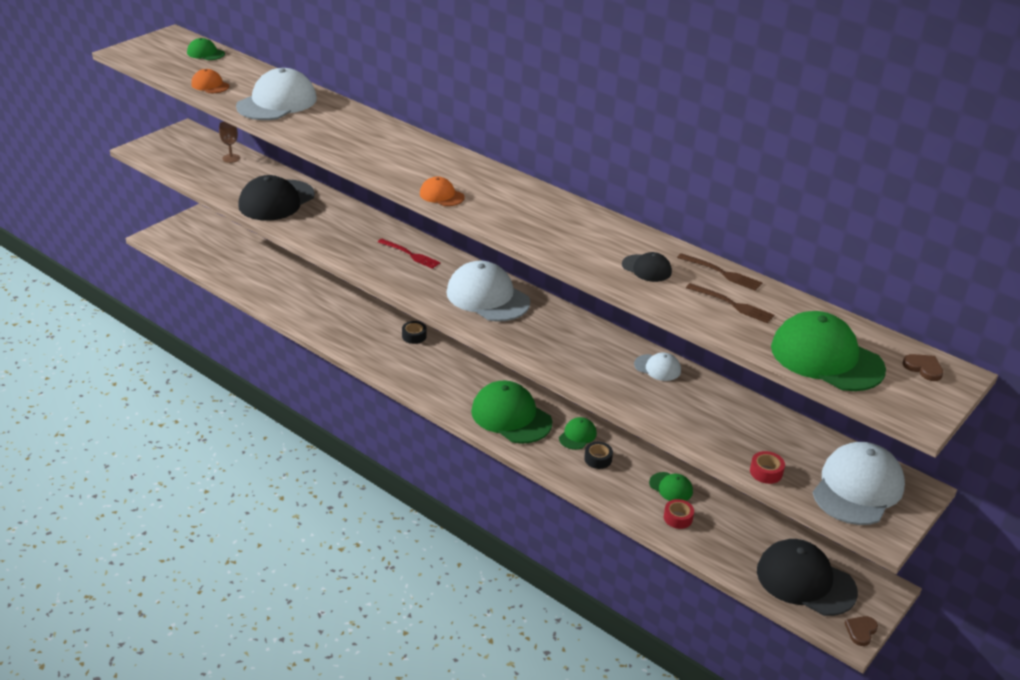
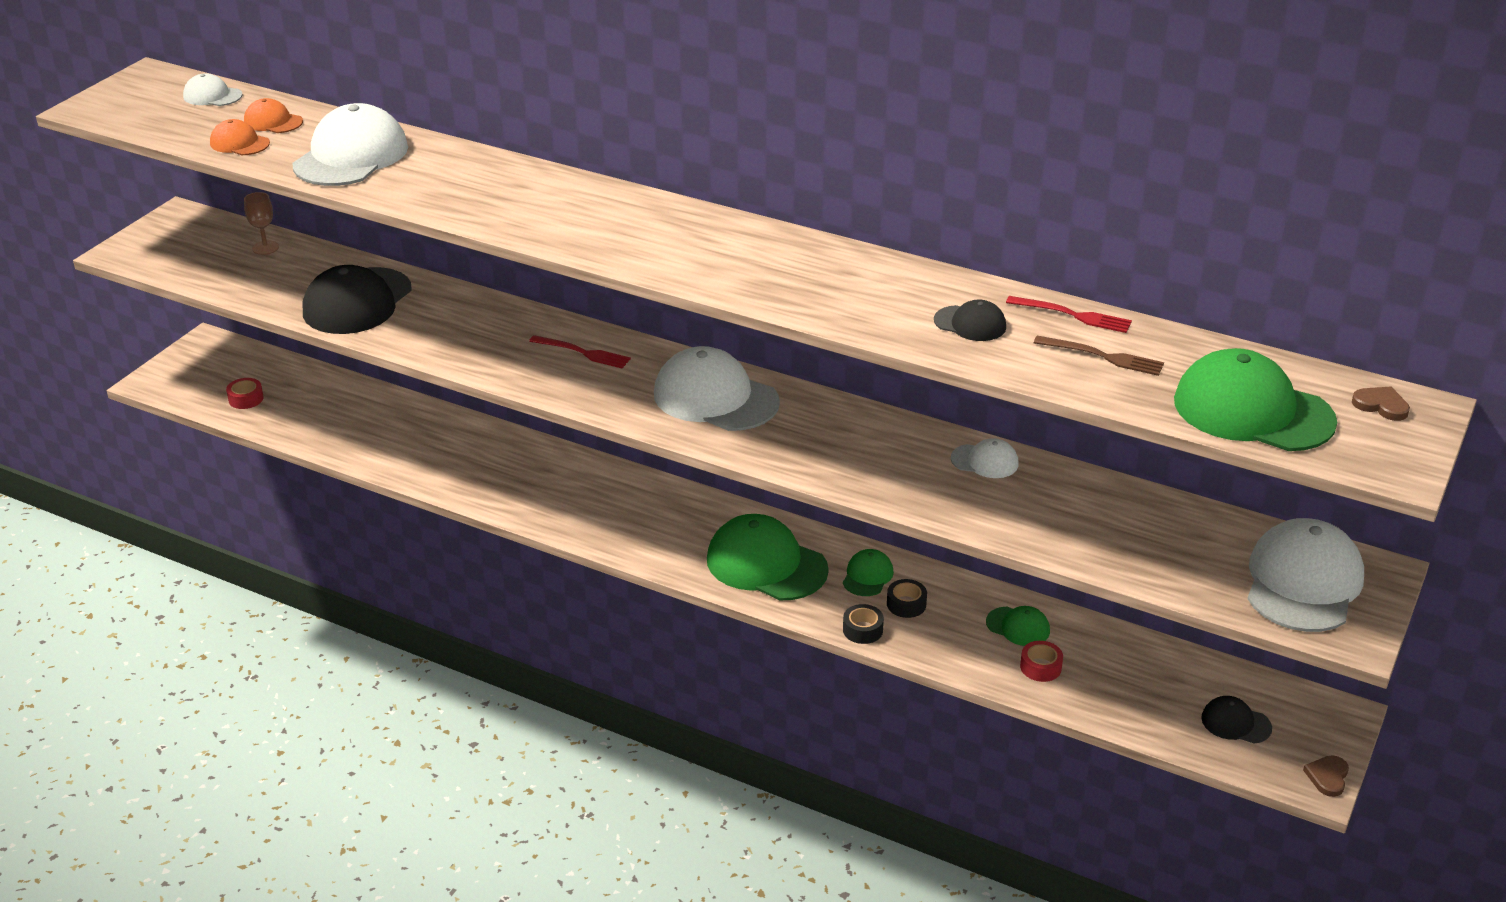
camera: 10 degrees left, 0 degrees up
(205, 53) = (212, 96): green cap -> white cap
(414, 336) = (590, 471): black tape -> black tape (862, 630)
(441, 195) = (646, 260): orange cap -> orange cap (273, 122)
(722, 273) = (1074, 315): brown fork -> red fork
(766, 472) = (1177, 581): red tape -> red tape (246, 399)
(805, 581) = (1235, 723): black cap -> black cap, size x0.49

